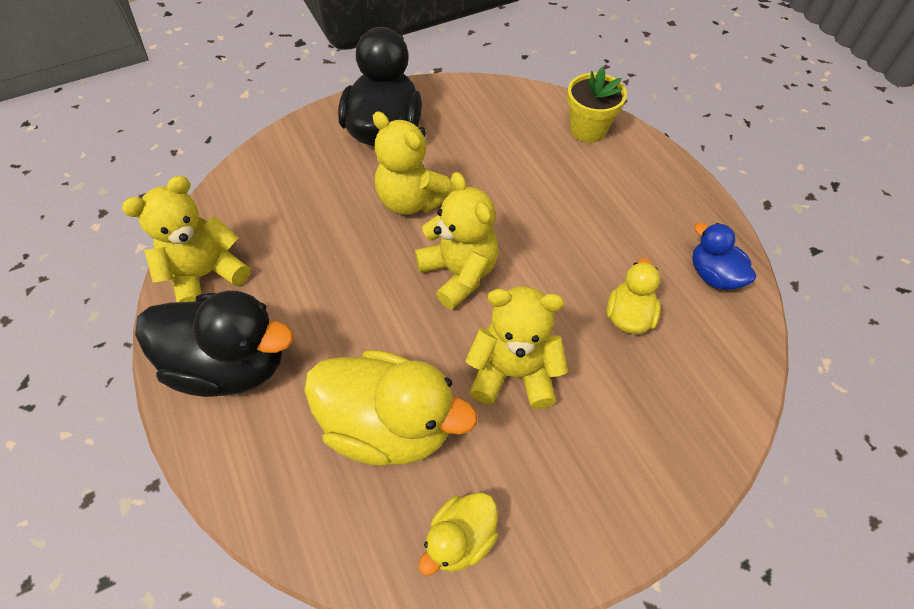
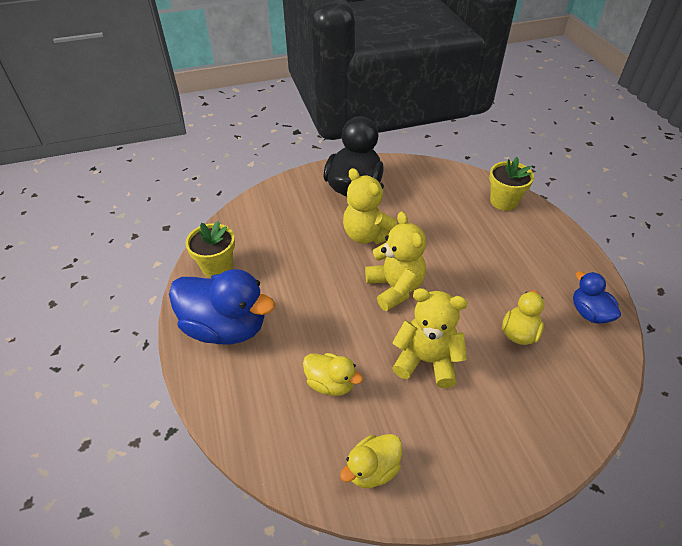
camera: 10 degrees right, 10 degrees down
(206, 275) = (217, 267): yellow teddy bear -> yellow flower pot
(231, 364) = (226, 327): black duck -> blue duck
(389, 425) = (330, 383): yellow duck -> yellow duck, size x0.53

